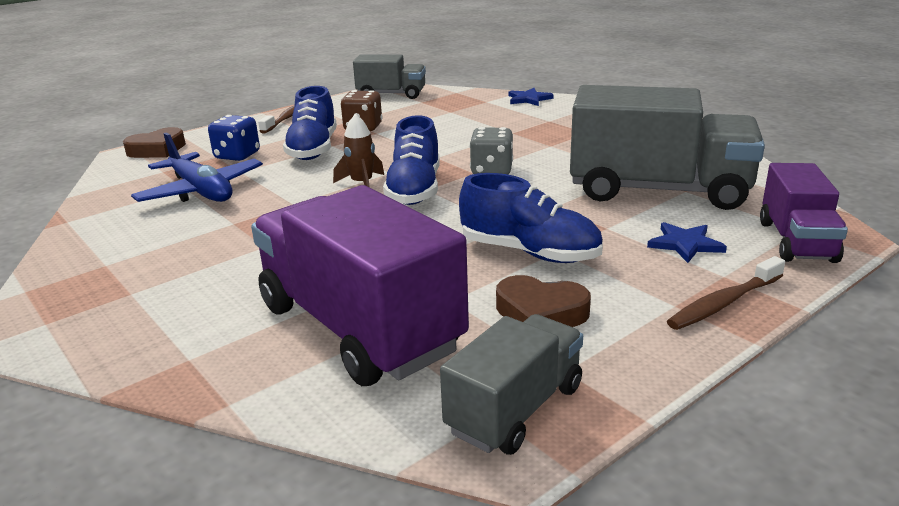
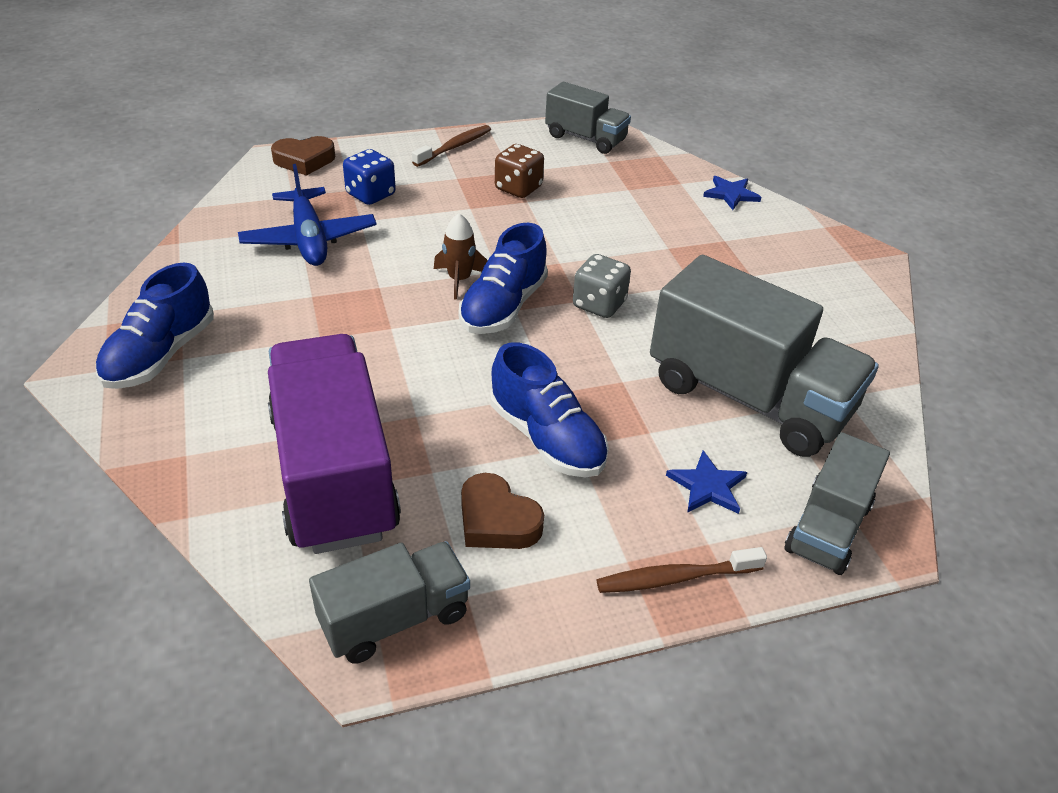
camera: 20 degrees right, 15 degrees up
(313, 149) = (447, 208): blue shoe -> blue shoe (161, 355)
(796, 241) = (828, 527): purple truck -> grey truck

